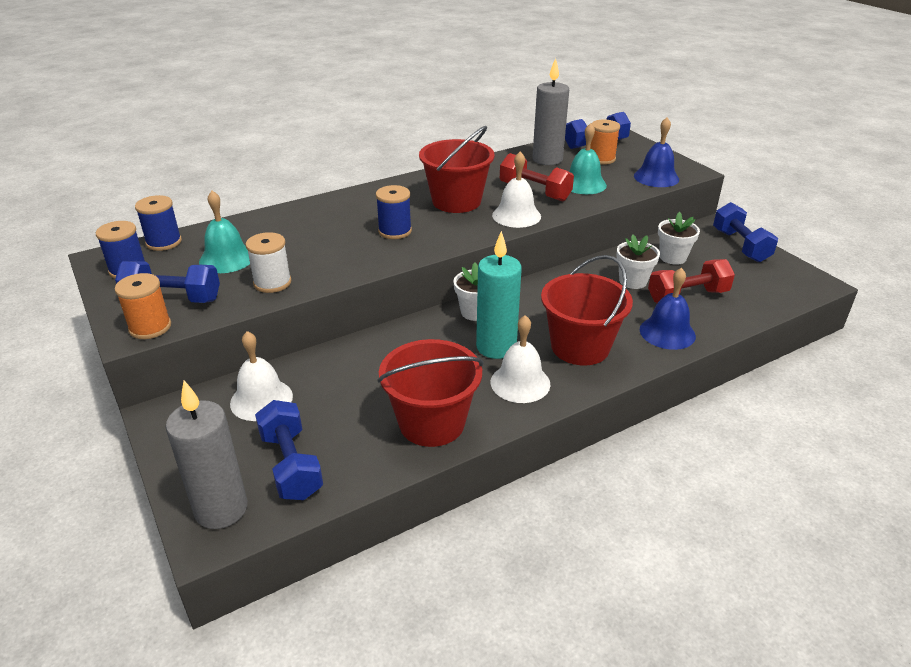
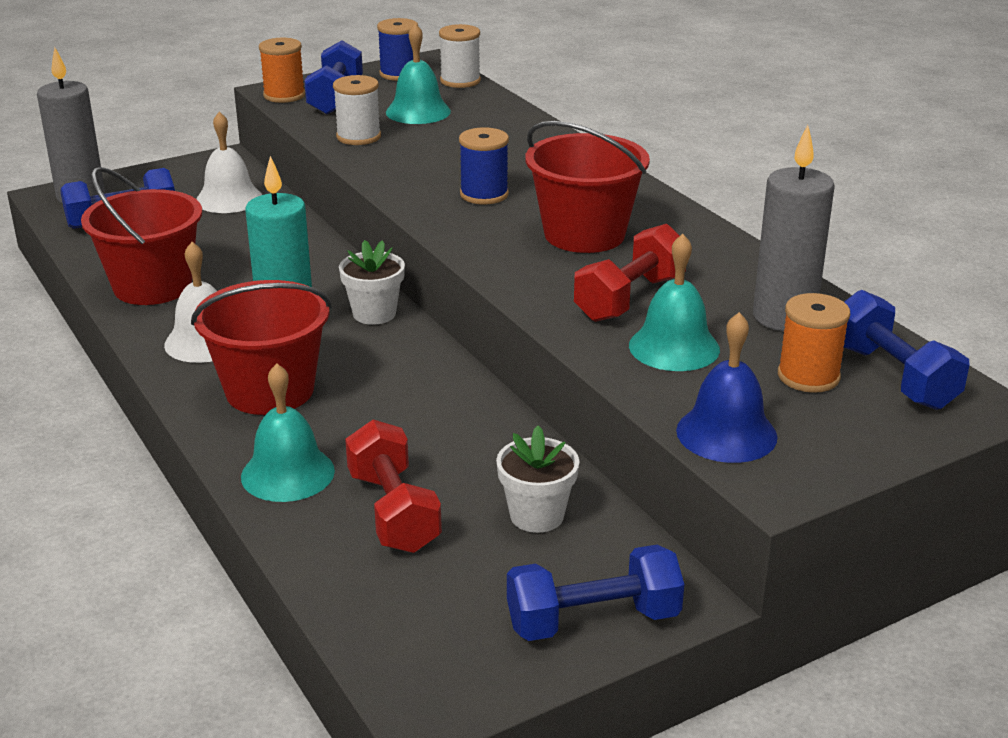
camera: 90 degrees right, 5 degrees down
(164, 242) = (460, 81): blue spool -> white spool
(516, 215) = (536, 279): white bell -> none
(633, 281) = (450, 458): white flower pot -> none
(667, 332) = (288, 473): blue bell -> turquoise bell

